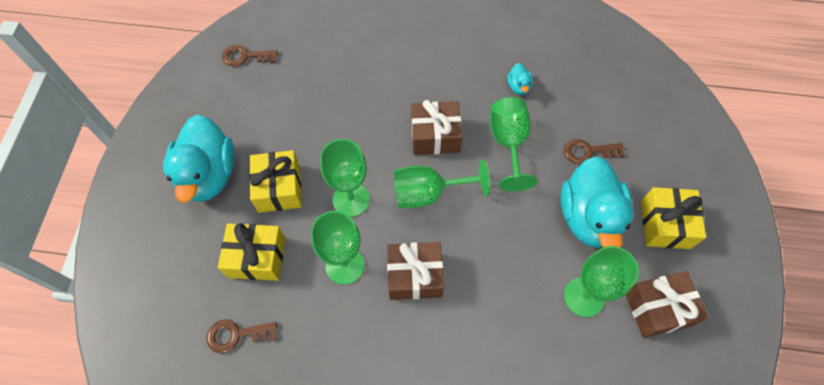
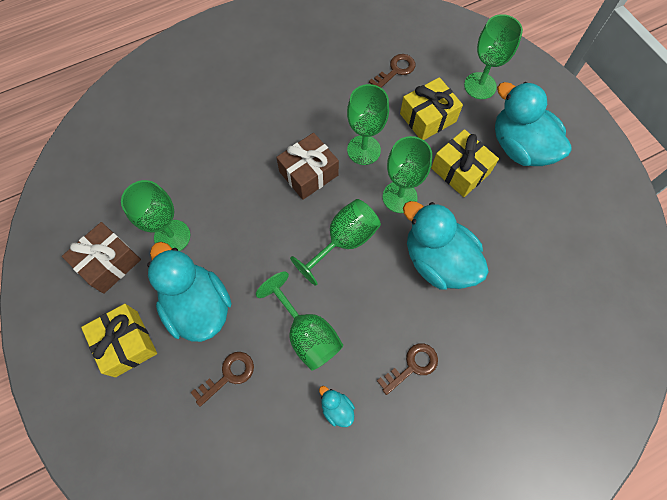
camera: 145 degrees right, 5 degrees up
(176, 257) = (480, 86): none -> green goblet
(245, 56) = (608, 262): brown key -> brown key (412, 366)
(365, 132) = (438, 260): none -> turquoise duck
(435, 136) = (377, 297): brown gift -> none

